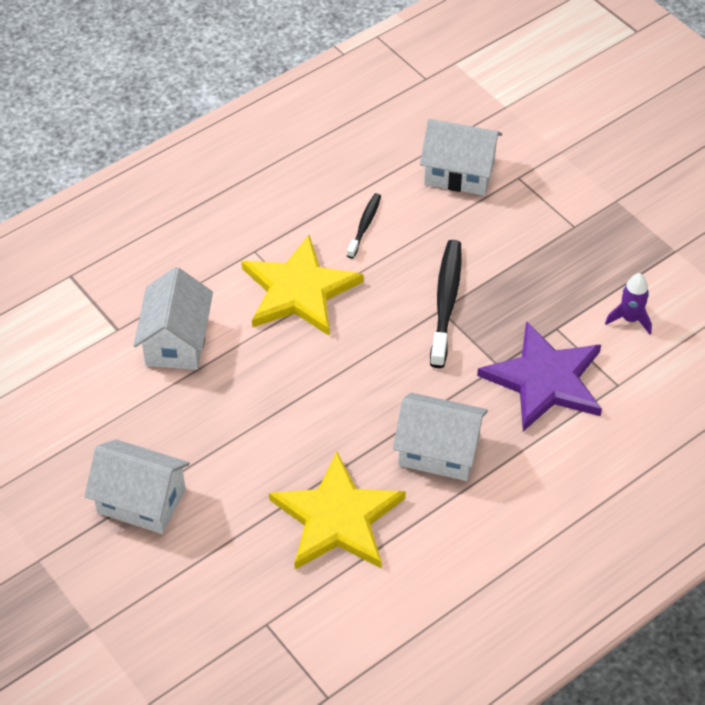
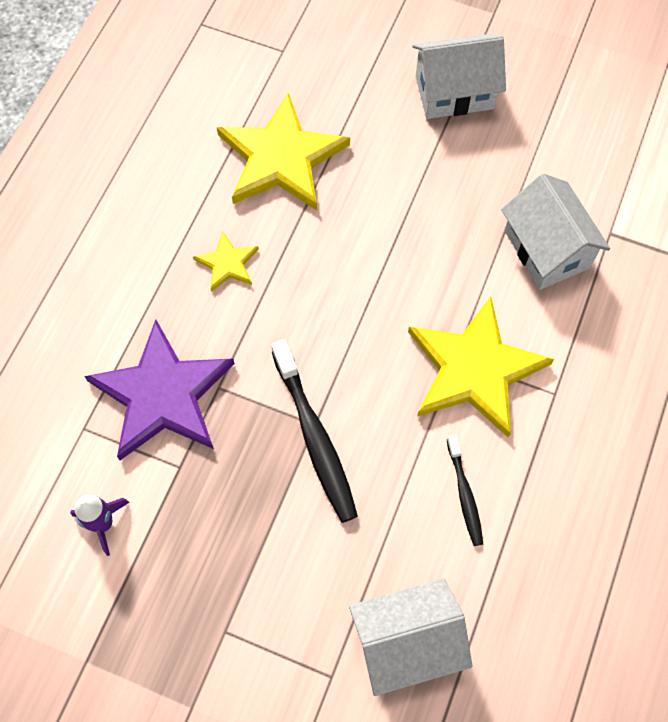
camera: 150 degrees right, 15 degrees up
(439, 451) = (227, 263): white house -> yellow star

